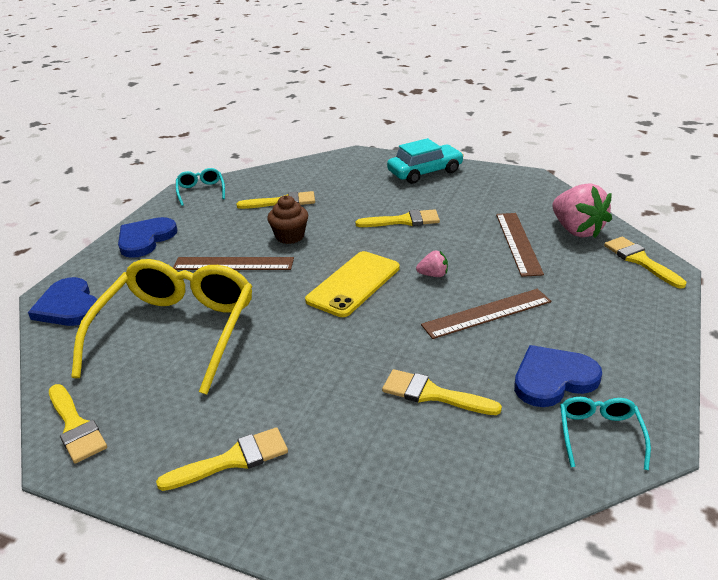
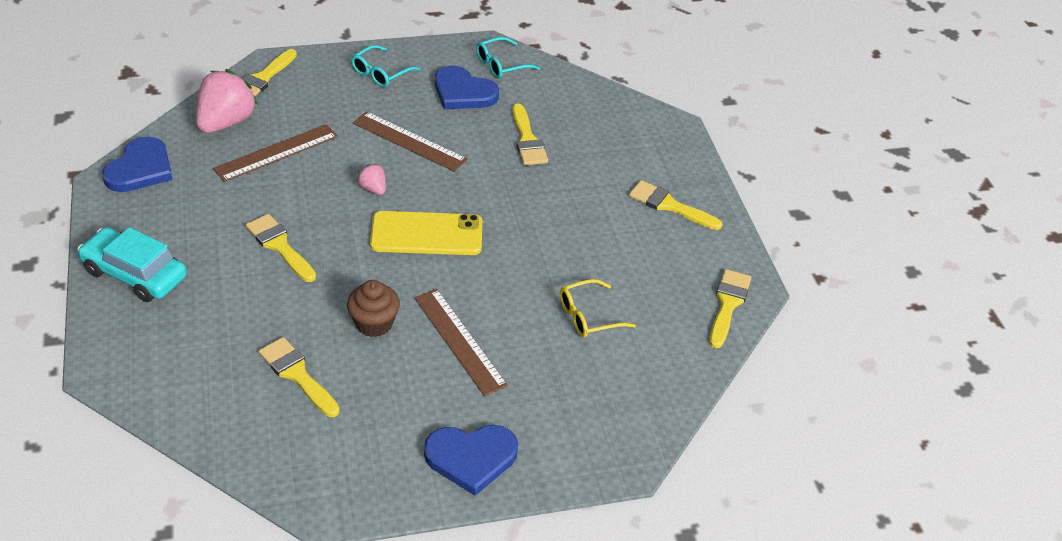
camera: 130 degrees left, 10 degrees up
(68, 306) = (629, 429): blue heart -> blue heart (140, 169)
(177, 332) = (588, 316): yellow glasses -> yellow glasses, size x0.43
(201, 191) = (317, 485): turquoise glasses -> turquoise glasses (381, 73)

